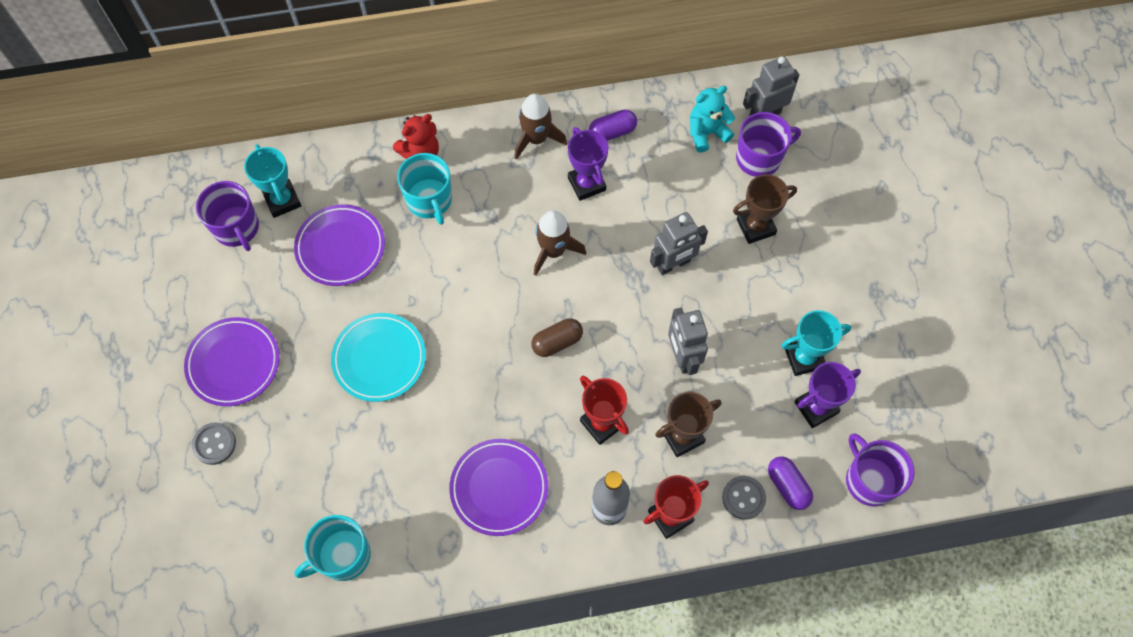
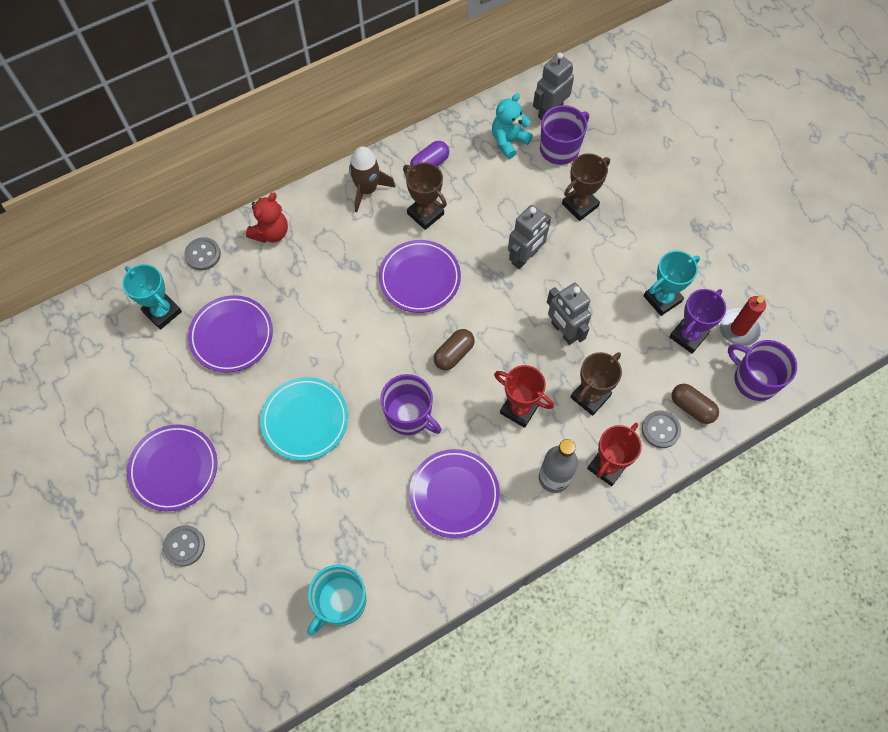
camera: 20 degrees left, 0 degrees up
(237, 228) = (130, 349): purple mug -> purple mug (409, 415)
(344, 154) = (203, 254): none -> grey button
(429, 200) = (295, 270): turquoise mug -> none
(553, 251) = (420, 278): brown rocket -> purple plate
(586, 184) = (425, 214): purple trophy -> brown trophy
(787, 486) = (692, 407): purple capsule -> brown capsule
(875, 419) = (738, 329): none -> red candle

